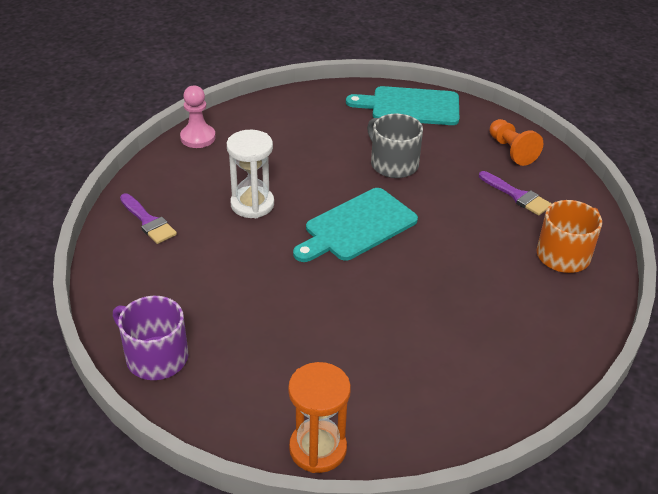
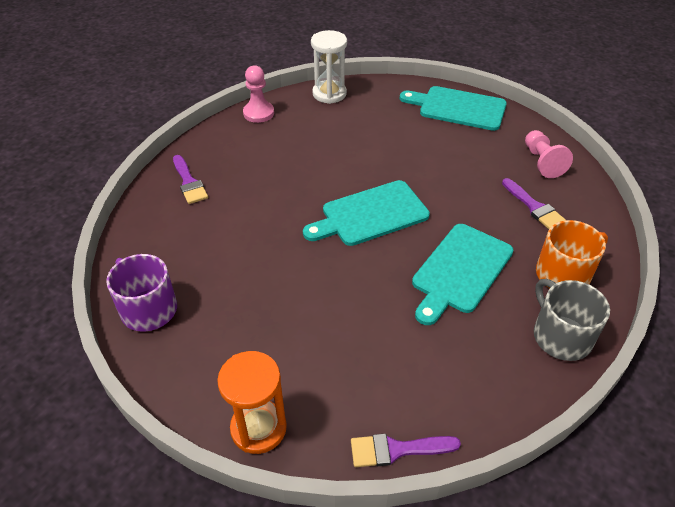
camera: 15 degrees right, 5 degrees up
(252, 204) = (283, 180): white hourglass -> white hourglass (329, 94)
(393, 164) = (424, 160): grey mug -> grey mug (561, 336)
(459, 441) = (397, 450): none -> purple brush
(465, 267) = (460, 271): none -> turquoise cutting board
(511, 151) = (542, 162): orange pawn -> pink pawn

